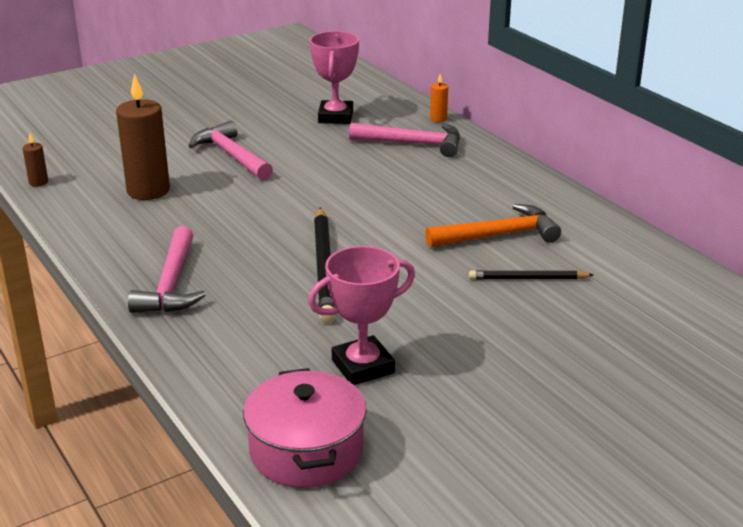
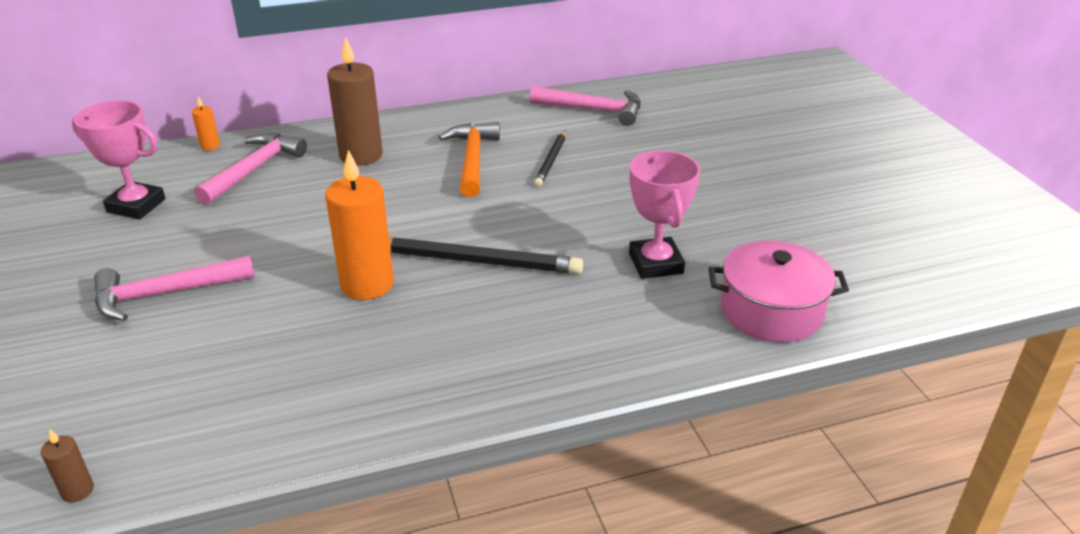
camera: 75 degrees left, 5 degrees up
(148, 191) = (204, 374): brown candle -> brown candle (361, 155)
(171, 284) = (455, 370): pink hammer -> pink hammer (593, 110)
(270, 225) = (367, 284): none -> orange candle

